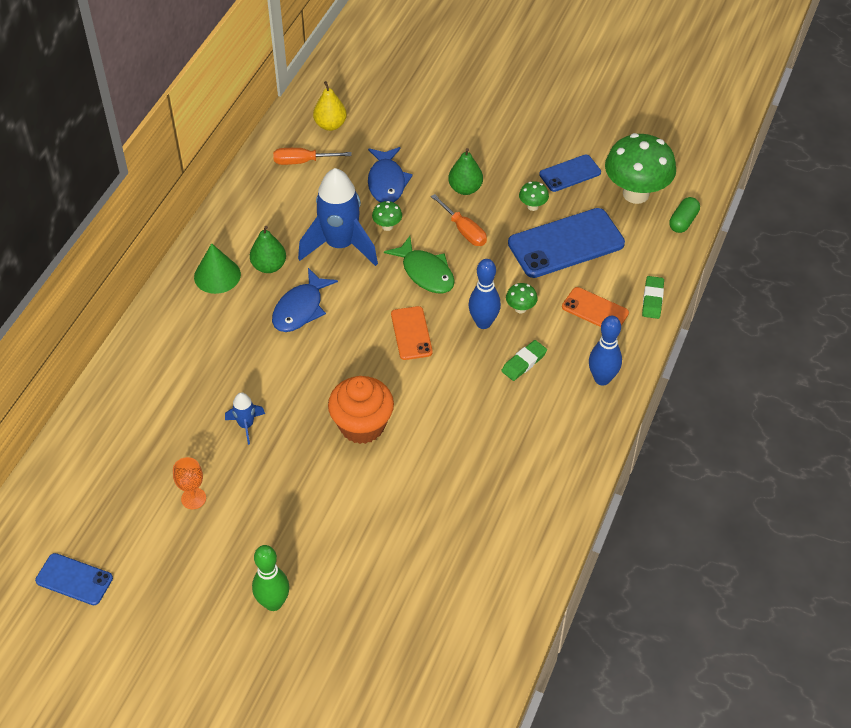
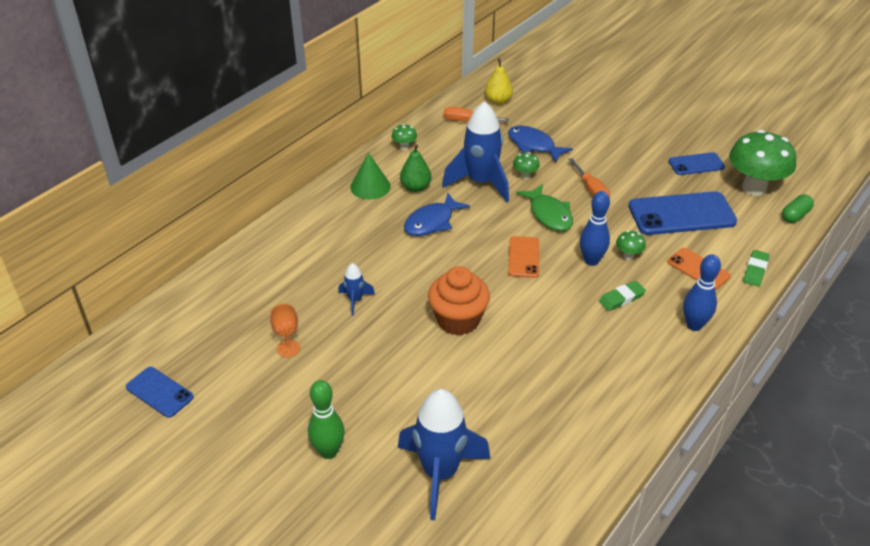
camera: 15 degrees right, 10 degrees down
(387, 182) = (533, 145): blue fish -> blue fish turned 120 degrees clockwise
(390, 599) = (440, 473): none -> blue rocket
(465, 189) = (600, 160): green pear -> none
(532, 206) = (657, 182): green mushroom -> green mushroom (404, 147)

